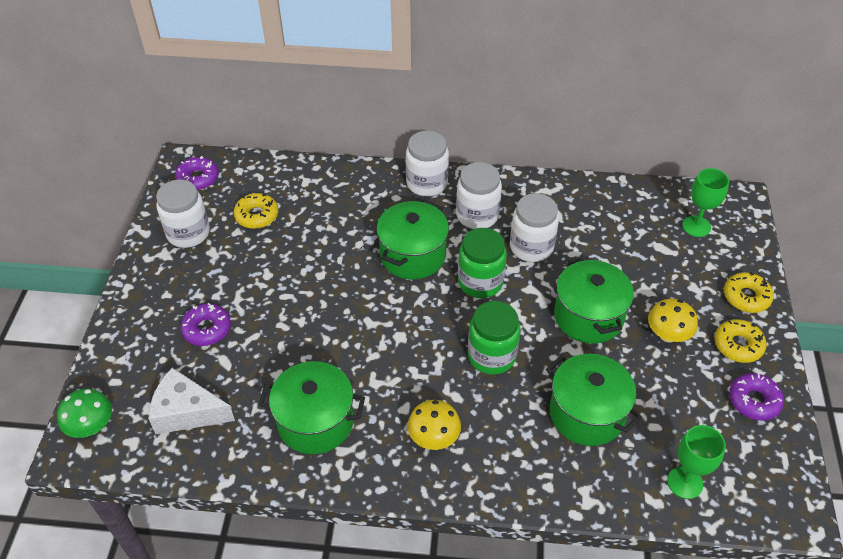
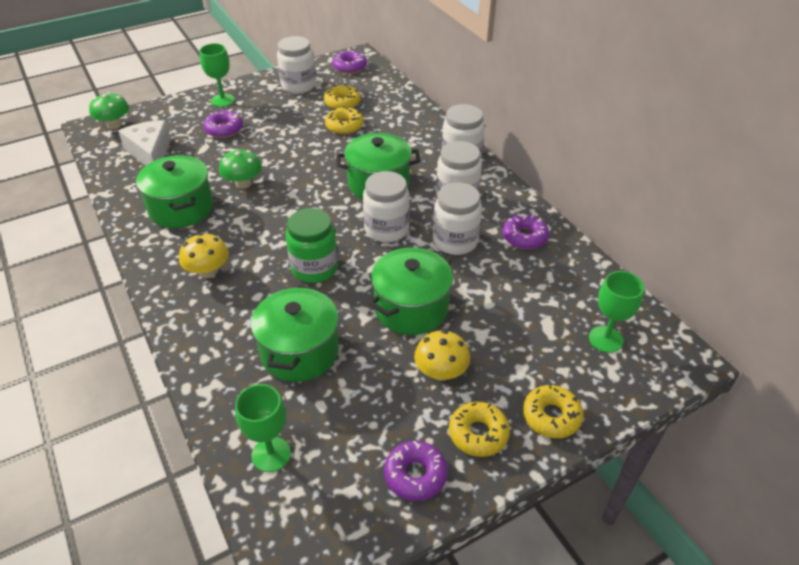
camera: 55 degrees right, 5 degrees down
(147, 307) = (223, 100): none -> green goblet
(299, 233) = (344, 126): none -> yellow donut
(320, 353) = (243, 183): none -> green mushroom
(480, 282) = (386, 229): green jar -> white jar
(559, 204) = (524, 237): none -> purple donut

